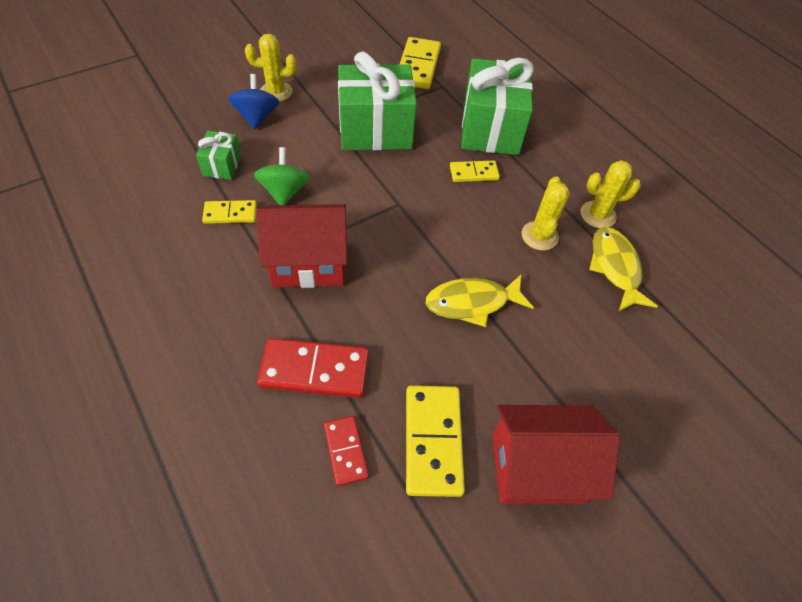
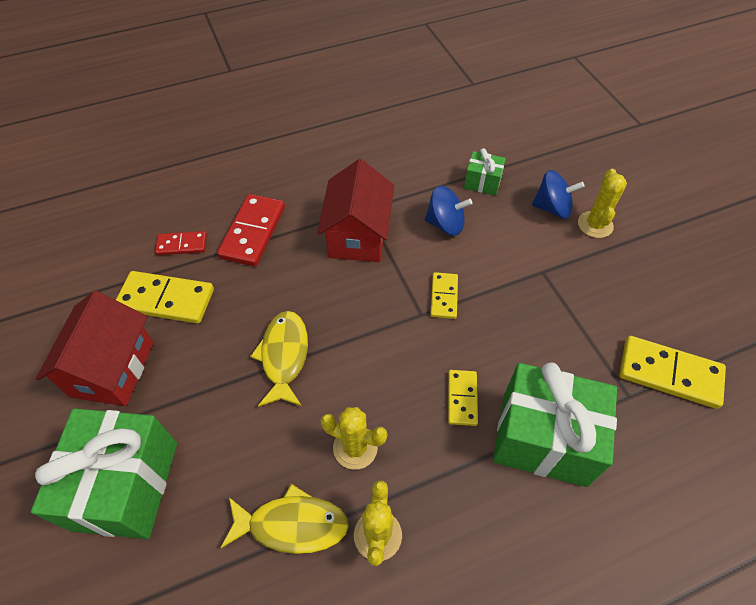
camera: 105 degrees right, 0 degrees up
(230, 214) = (422, 187): yellow domino -> yellow domino (444, 297)
(284, 192) = (445, 224): green spinning top -> blue spinning top
(375, 130) = (536, 308): green gift -> green gift (125, 485)

